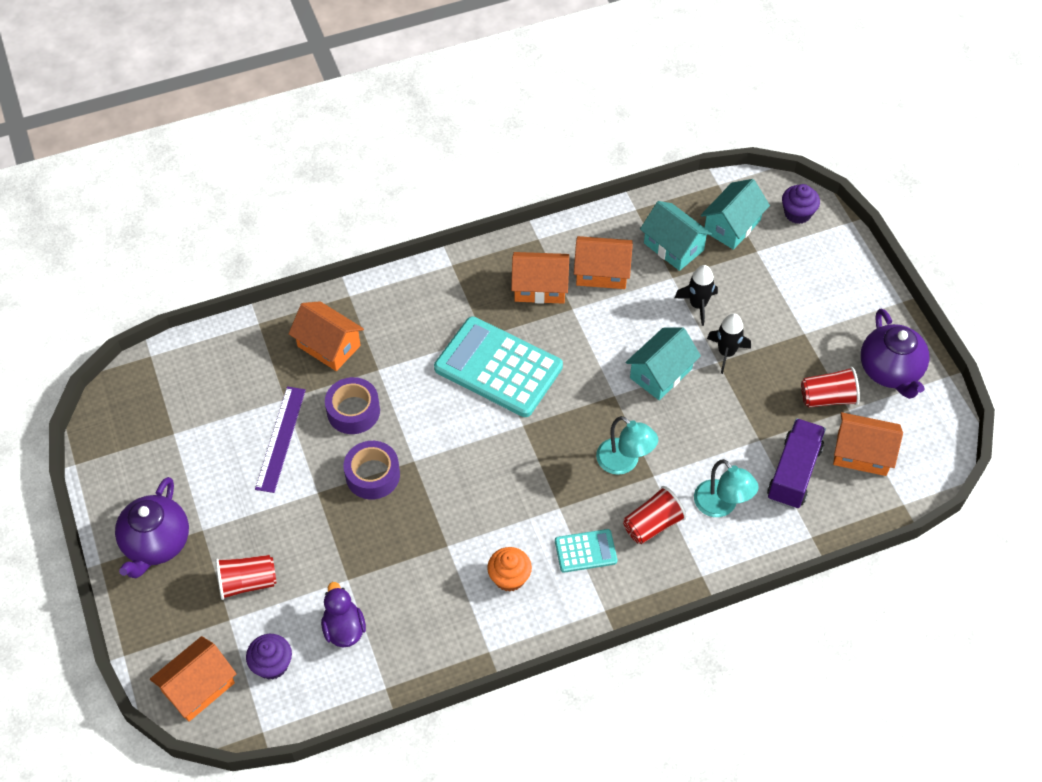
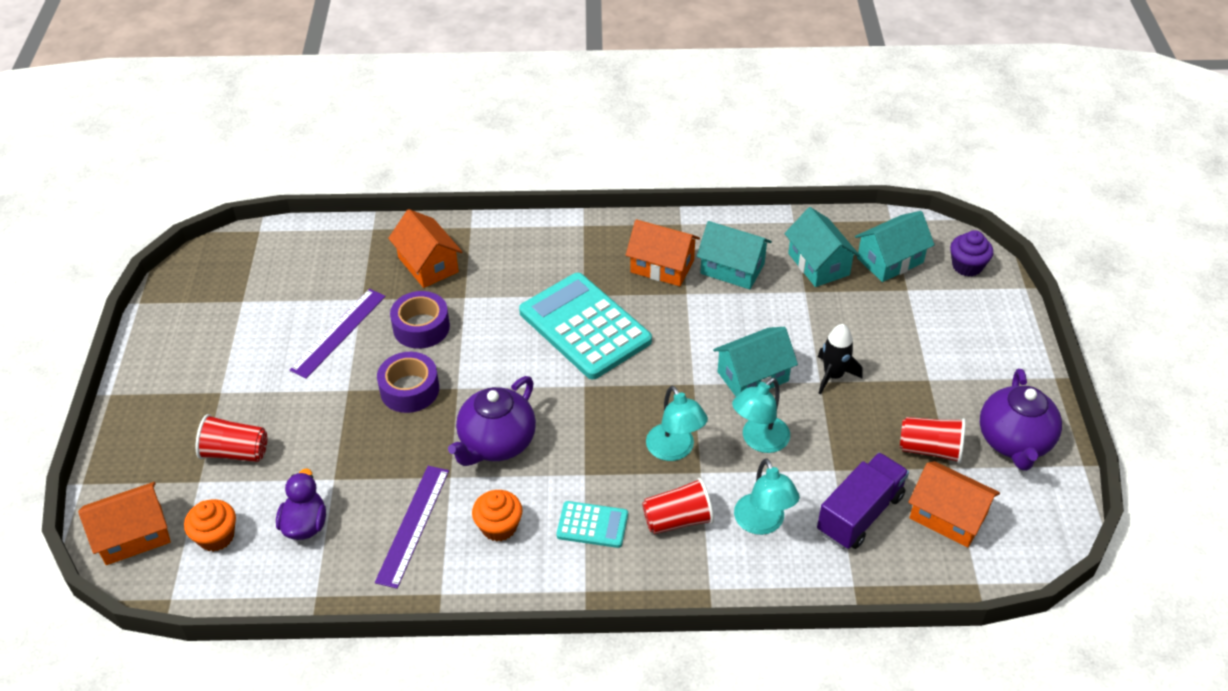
camera: 20 degrees right, 10 degrees down
(156, 544) = (171, 392): purple teapot -> purple teapot (496, 443)
(272, 664) = (216, 536): purple cupcake -> orange cupcake
(436, 599) = (412, 525): none -> purple ruler
(602, 272) = (732, 269): orange house -> turquoise house
(689, 432) = (759, 441): none -> turquoise lamp
(698, 305) = (821, 323): black rocket -> none

